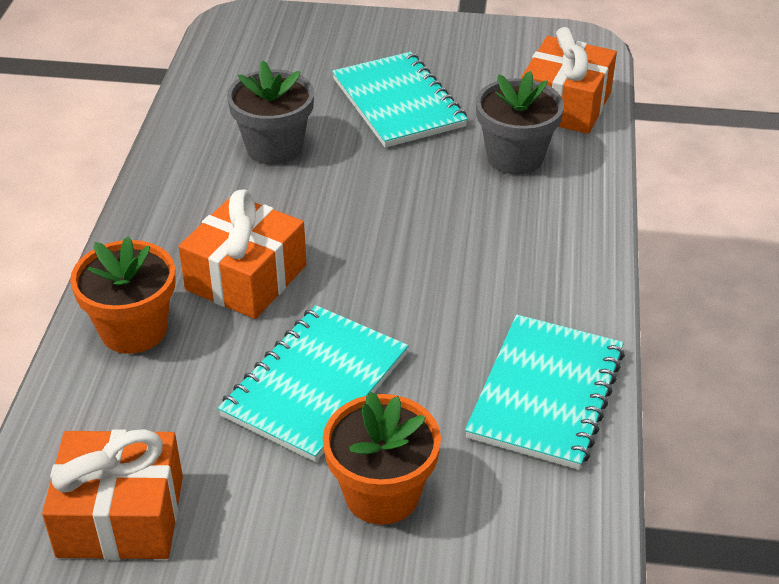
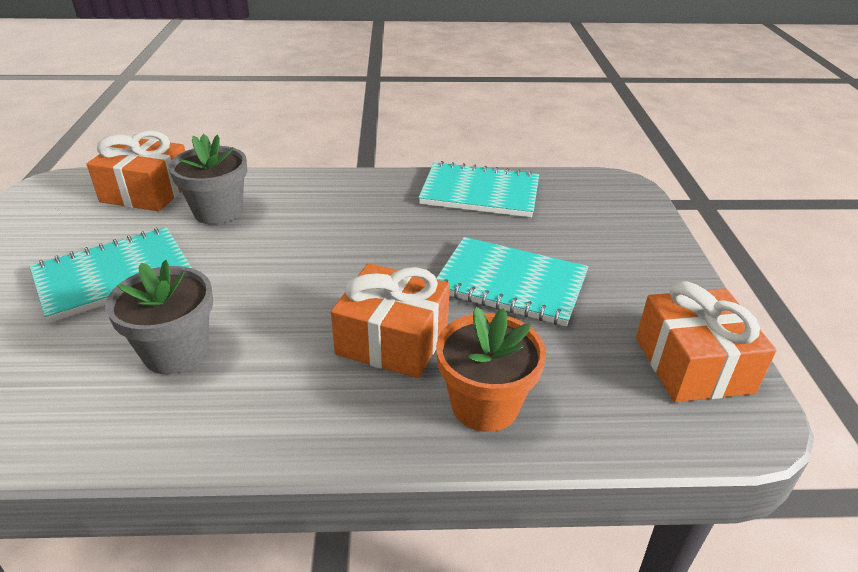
camera: 100 degrees left, 5 degrees down
(382, 494) = (594, 246): orange flower pot -> none

